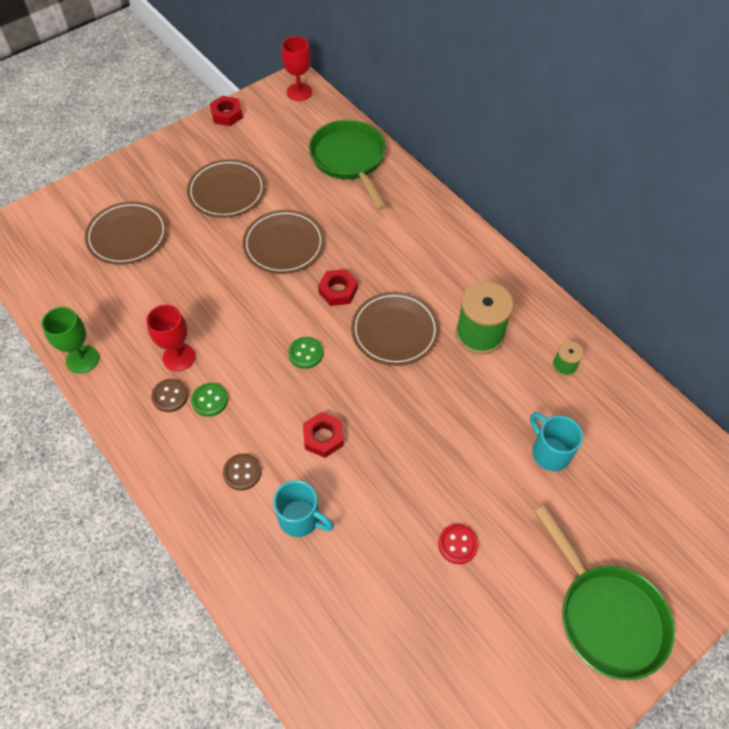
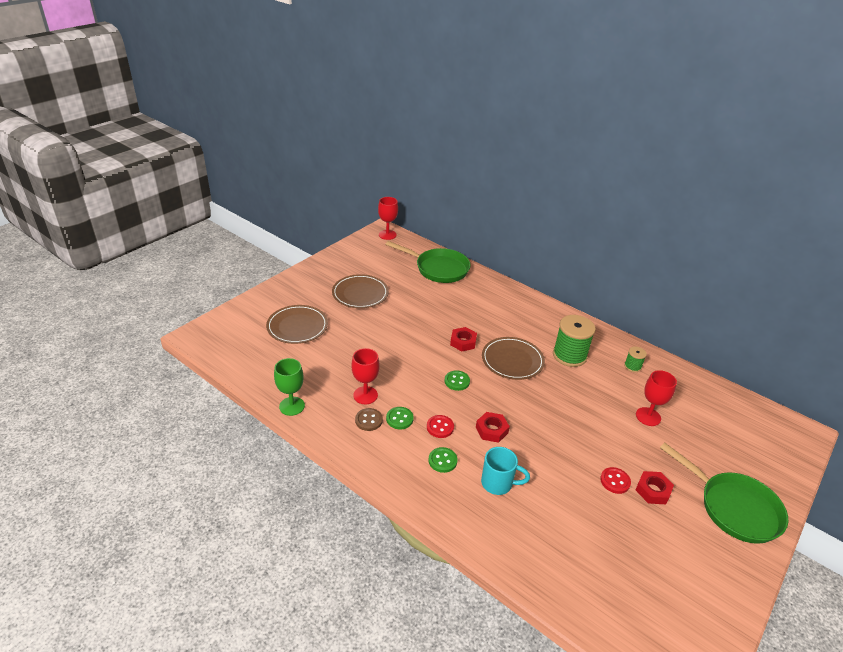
camera: 15 degrees left, 20 degrees down
(227, 115) = (342, 251): red nut -> red nut (653, 490)
(242, 472) = (442, 460): brown button -> green button
(257, 422) = (440, 427): none -> red button
(284, 244) = (413, 320): brown plate -> none
(350, 160) = (438, 269): green pan -> green pan turned 150 degrees clockwise
(549, 452) = (648, 416): turquoise mug -> red goblet

